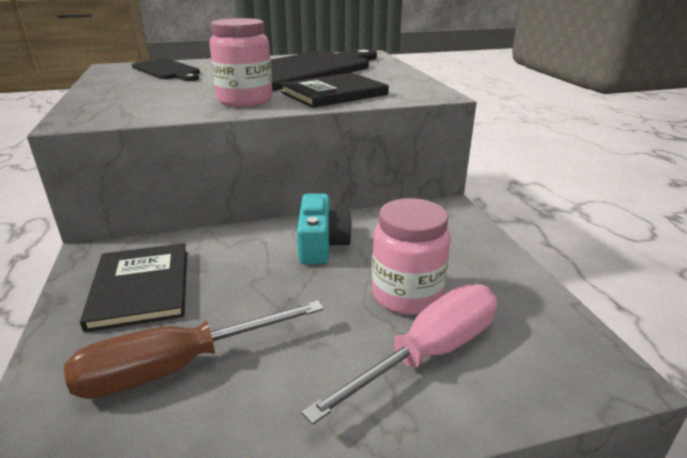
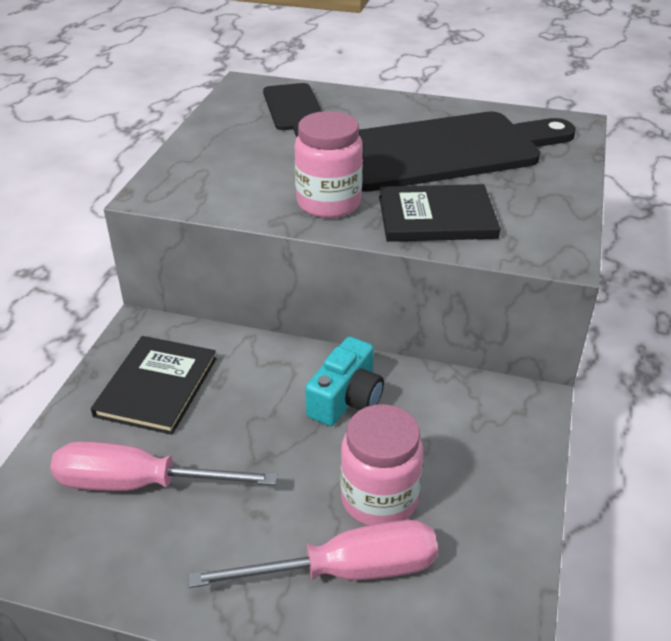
camera: 30 degrees right, 10 degrees up
(177, 367) = (139, 484): brown screwdriver -> pink screwdriver

